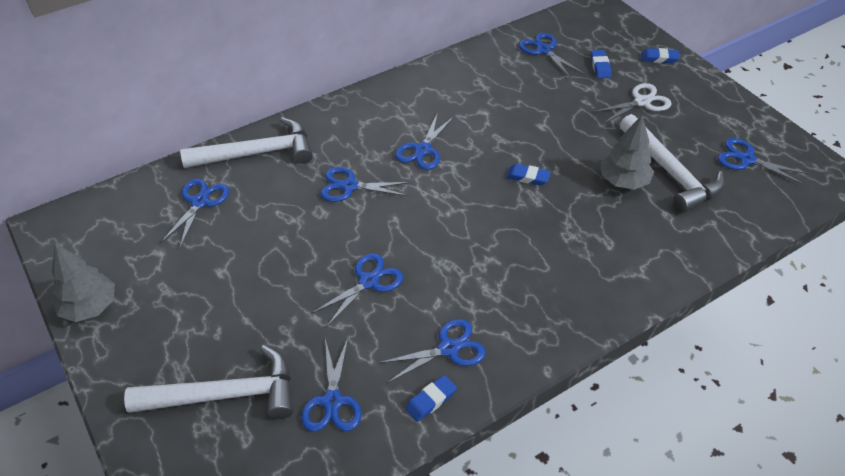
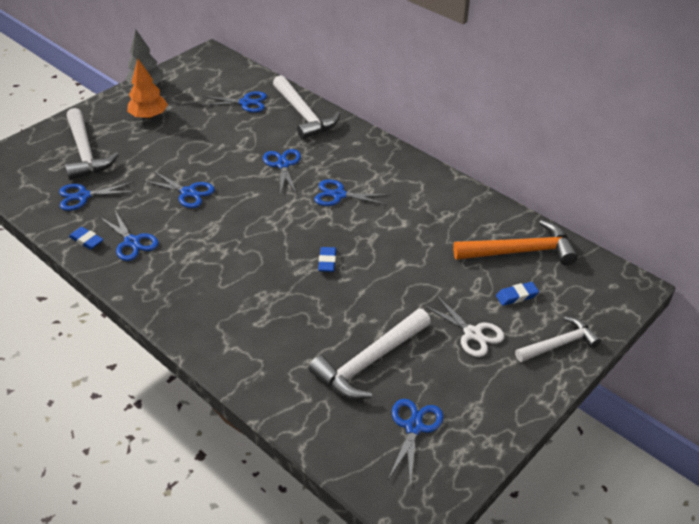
camera: 75 degrees right, 5 degrees down
(172, 310) = (149, 116): none -> orange tree
(544, 50) = (520, 251): blue scissors -> orange hammer
(623, 181) = (344, 327): grey tree -> none
(659, 58) = (559, 344): blue eraser -> white hammer

